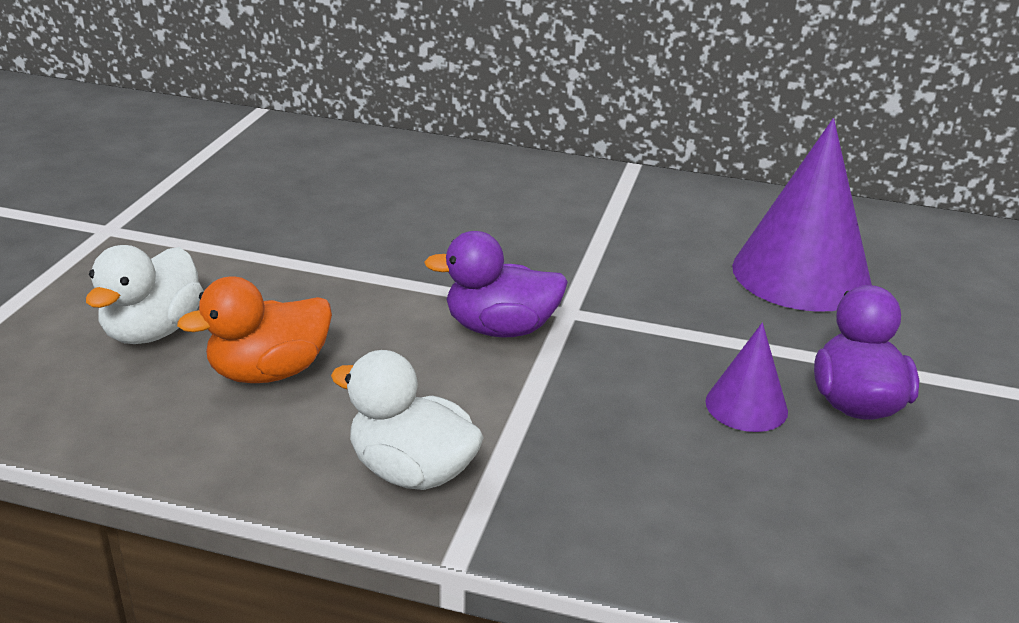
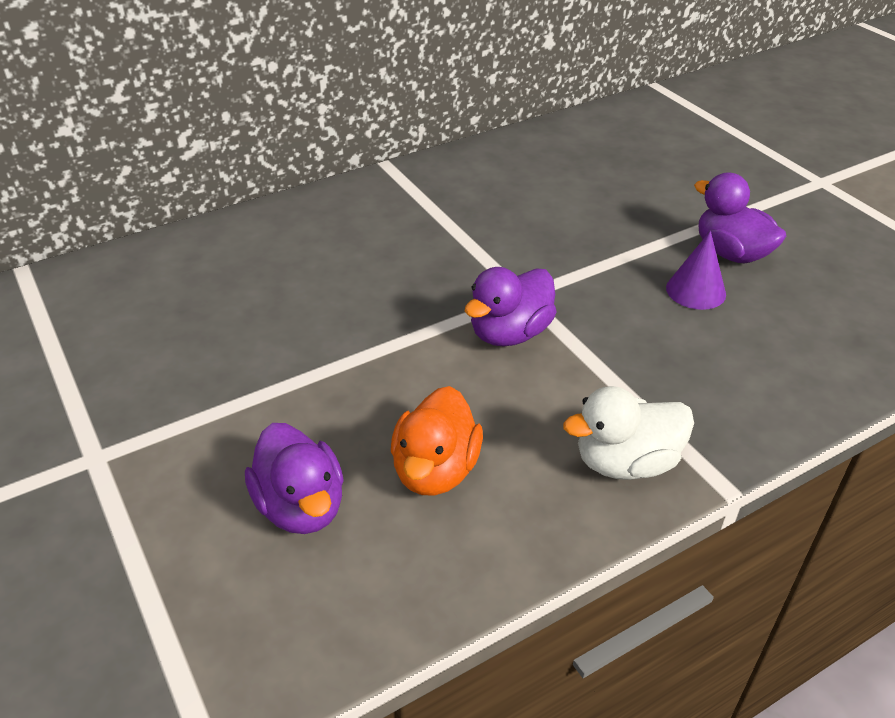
camera: 45 degrees left, 10 degrees up
(153, 331) = (301, 506): white duck -> purple duck
(801, 274) = (591, 188): purple cone -> none

